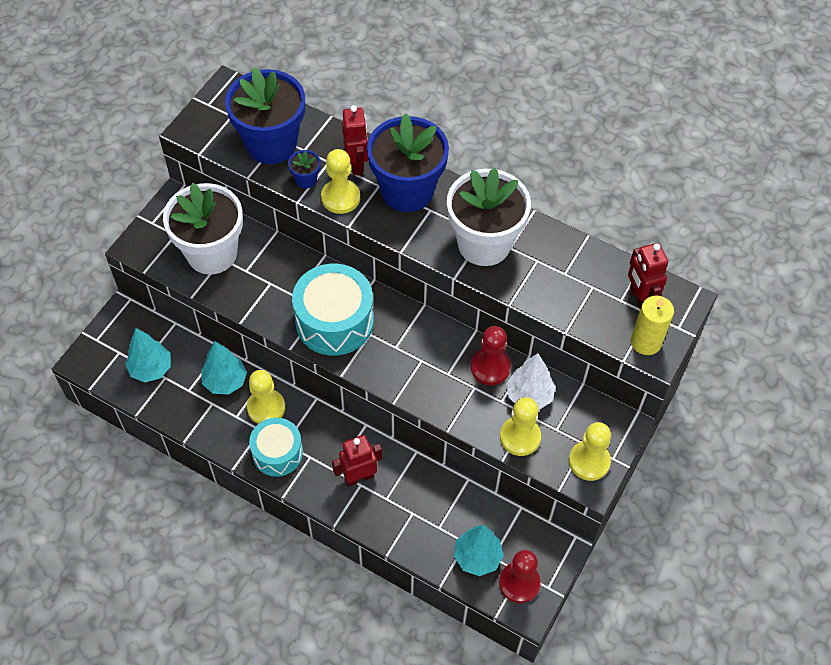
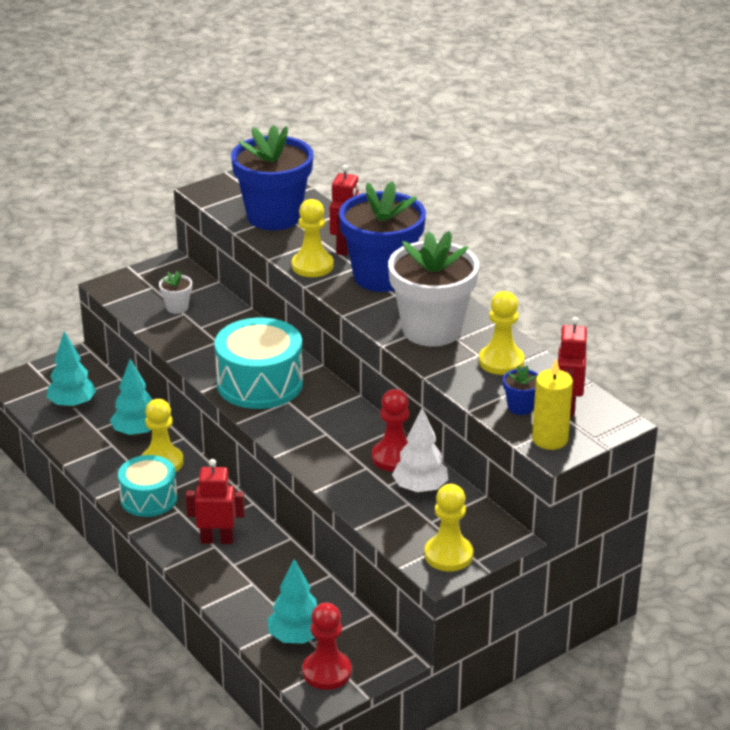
camera: 25 degrees right, 25 degrees down
(212, 253) = (177, 307): white flower pot -> white flower pot, size x0.41
(306, 180) = (288, 247): blue flower pot -> blue flower pot (520, 407)
(520, 437) = (387, 516): yellow pawn -> yellow pawn (501, 361)

